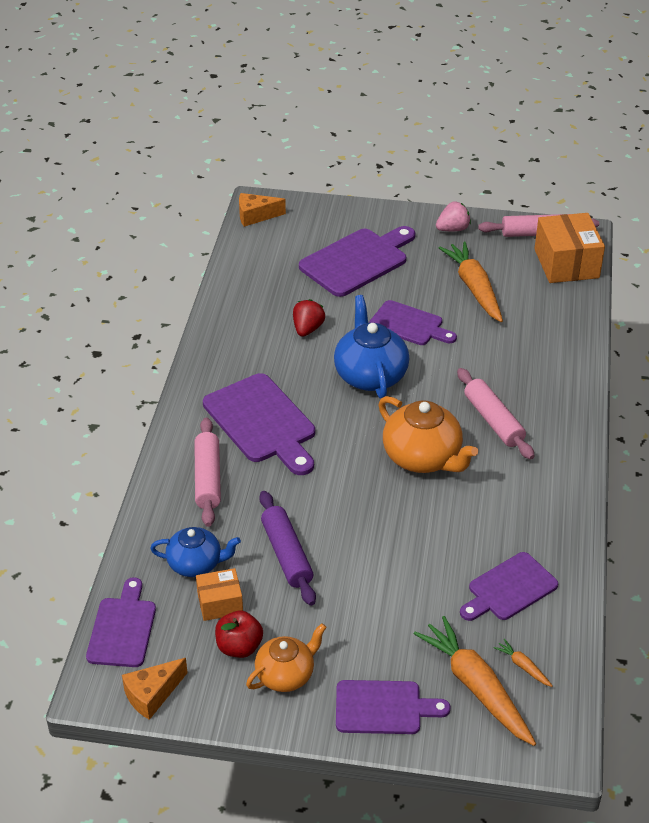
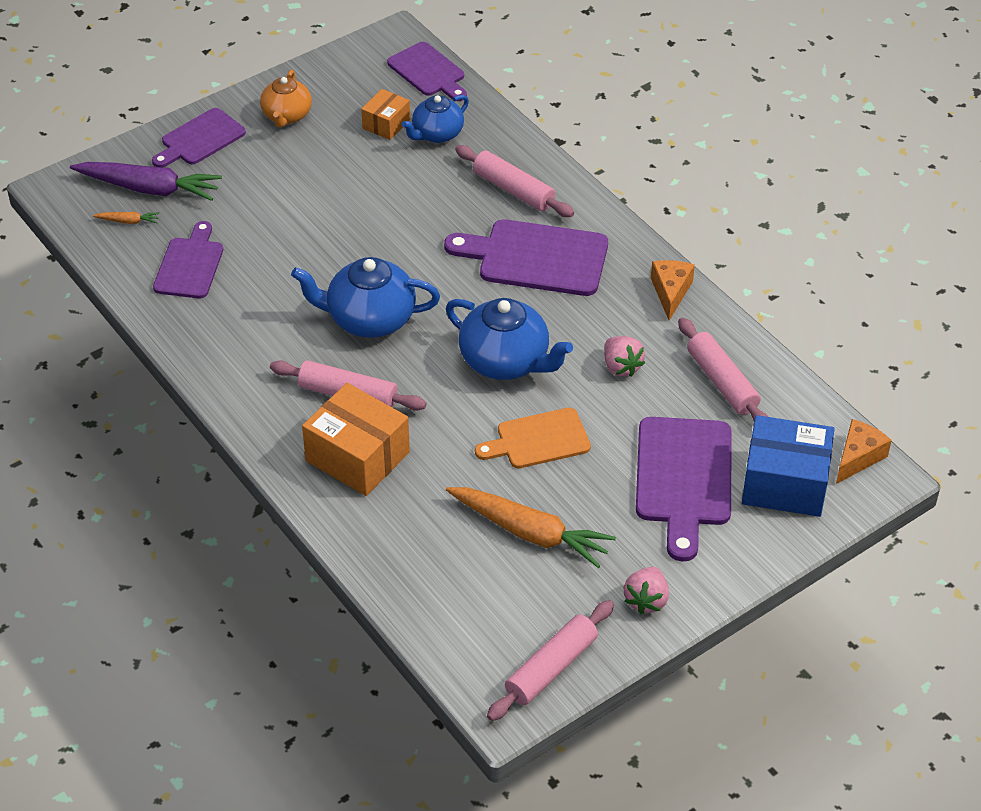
camera: 135 degrees right, 5 degrees up
(152, 695) = (357, 55): orange cheese -> orange cheese (670, 292)
(239, 647) = (338, 110): red apple -> none
(265, 287) = (722, 382): none -> pink rolling pin
(287, 554) = (382, 181): purple rolling pin -> none
(307, 329) = (621, 367): red strawberry -> pink strawberry
(309, 228) = (785, 483): none -> blue box
(409, 325) = (538, 440): purple cutting board -> orange cutting board
(423, 458) = (369, 319): orange teapot -> blue teapot
(476, 687) = (149, 189): orange carrot -> purple carrot
(566, 263) = (473, 644): orange box -> orange box (357, 456)

